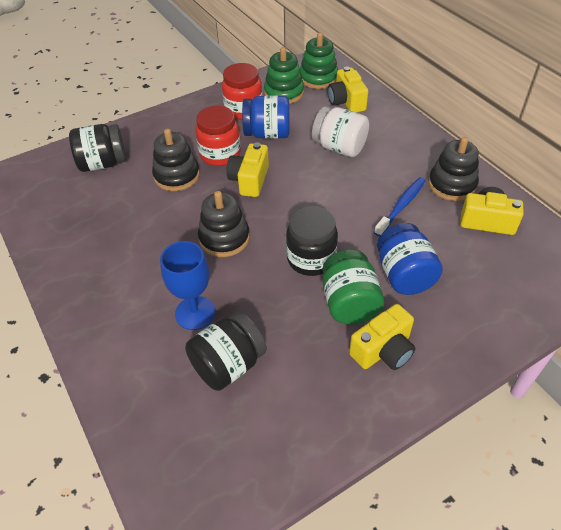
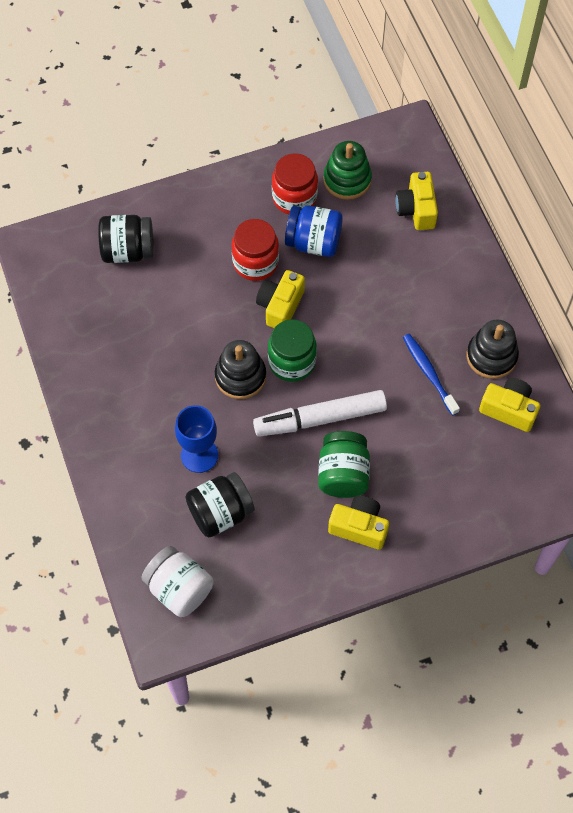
camera: 10 degrees right, 15 degrees up
(177, 176) = (204, 284): black stacking toy -> none
(271, 219) = (292, 362): none -> green jar
(311, 259) = (320, 418): black jar -> white marker
(318, 78) = (394, 162): green stacking toy -> none
(339, 148) = (388, 279): white jar -> white jar (179, 589)
(383, 350) = (359, 527): yellow camera -> yellow camera turned 135 degrees counterclockwise
(401, 206) = (429, 373): blue toothbrush -> blue toothbrush turned 75 degrees counterclockwise
(404, 275) = (403, 455): blue jar -> none

